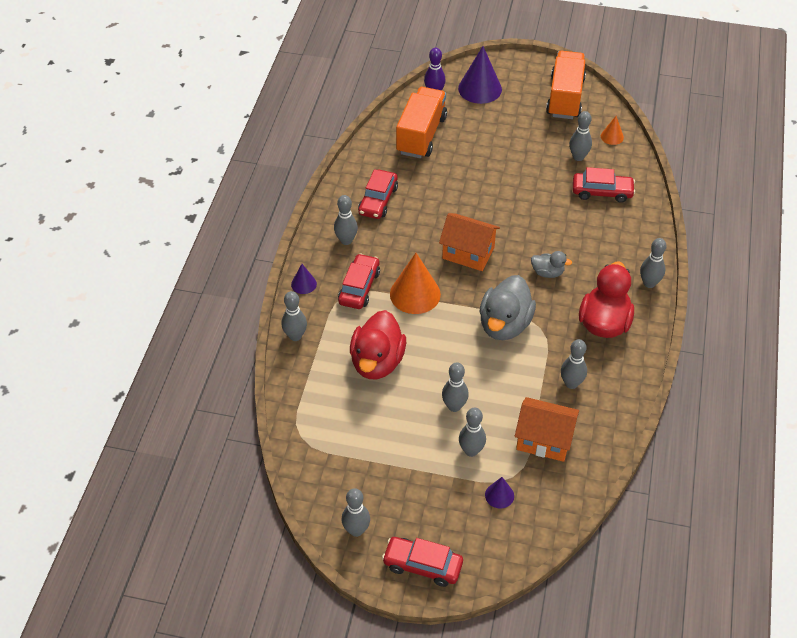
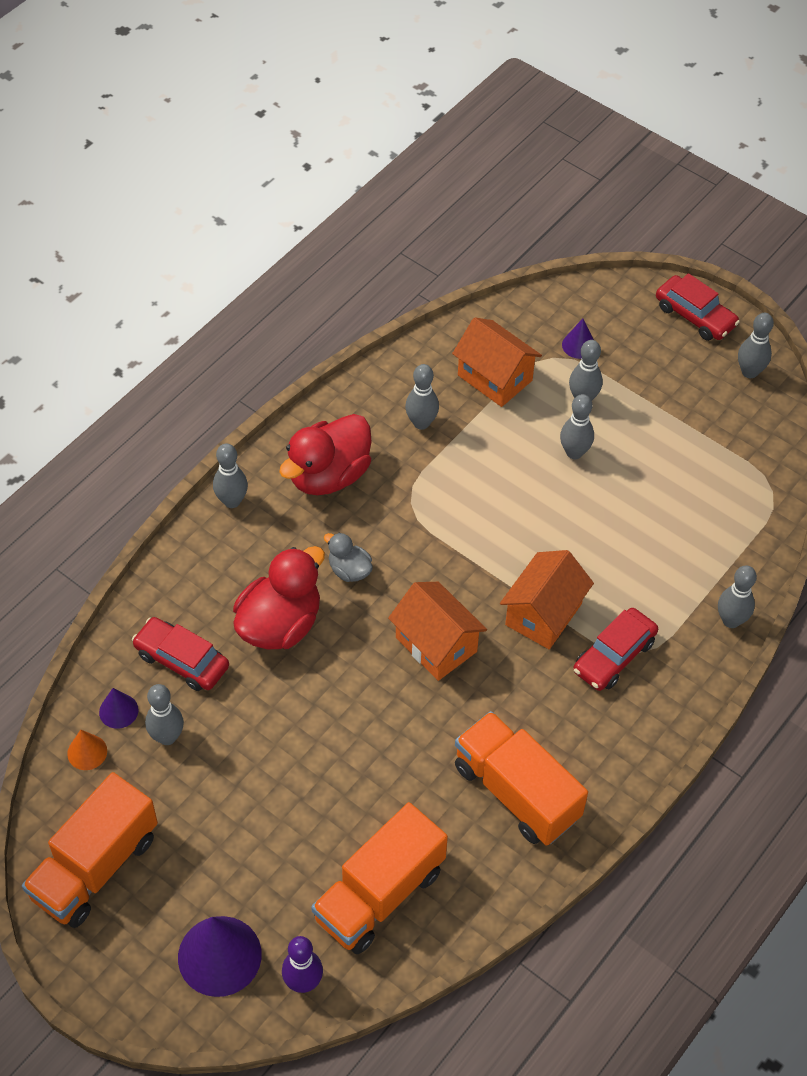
camera: 155 degrees left, 5 degrees up
(303, 284) = (689, 694): purple cone -> purple cone (118, 711)
(346, 240) = (598, 740): grey bowling pin -> none
(377, 362) = (640, 542): red duck -> red duck (280, 624)
(378, 200) = (516, 792): red car -> orange truck
(415, 294) = (543, 614): orange cone -> orange house
(504, 325) = (452, 524): grey duck -> none

